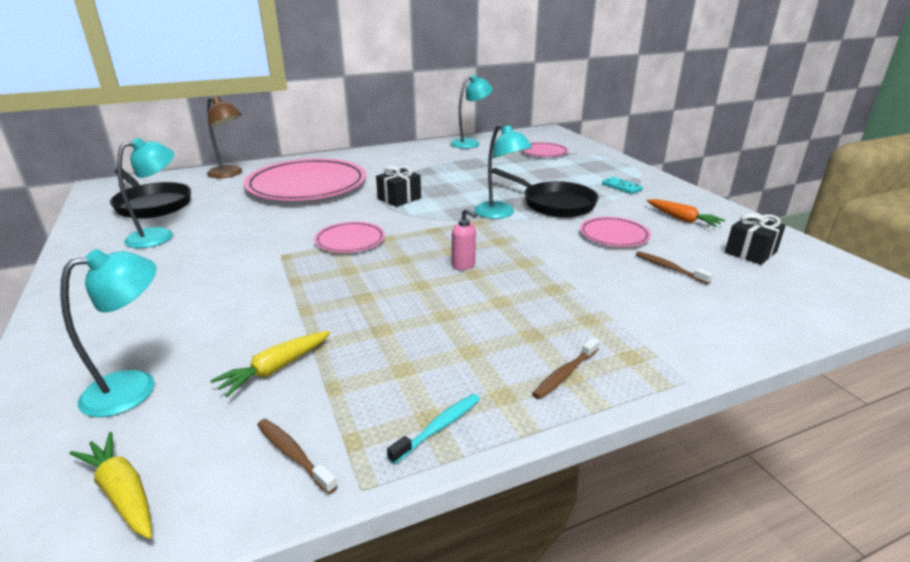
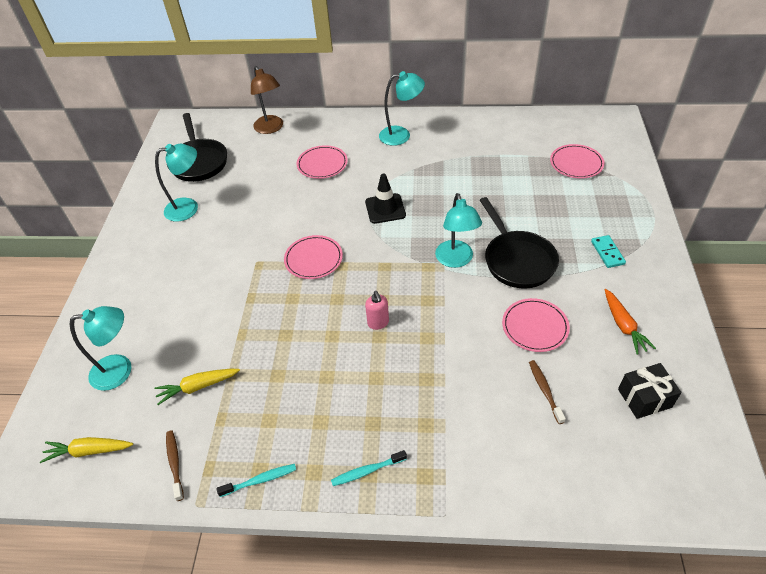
camera: 30 degrees right, 20 degrees up
(122, 492) = (89, 451): yellow carrot -> yellow carrot turned 75 degrees counterclockwise
(307, 185) = (322, 164): pink plate -> pink plate, size x0.47
(399, 198) = (385, 209): black gift -> black traffic cone
(470, 143) = (512, 125): turquoise lamp -> turquoise lamp (401, 135)
(565, 374) = (367, 471): brown toothbrush -> turquoise toothbrush

